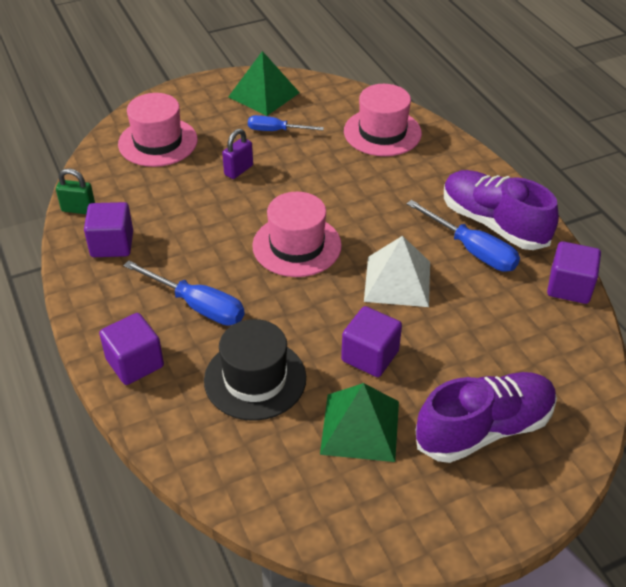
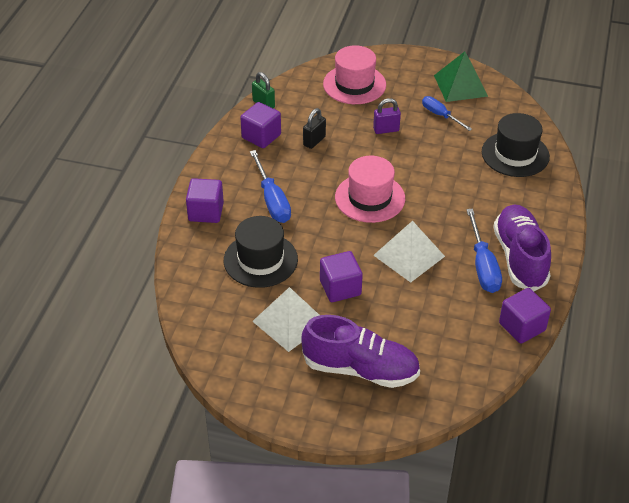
camera: 40 degrees right, 0 degrees up
(176, 219) = (314, 141): none -> black padlock
(360, 427) = (290, 322): green pyramid -> white pyramid
(382, 132) = (515, 154): pink hat -> black hat

